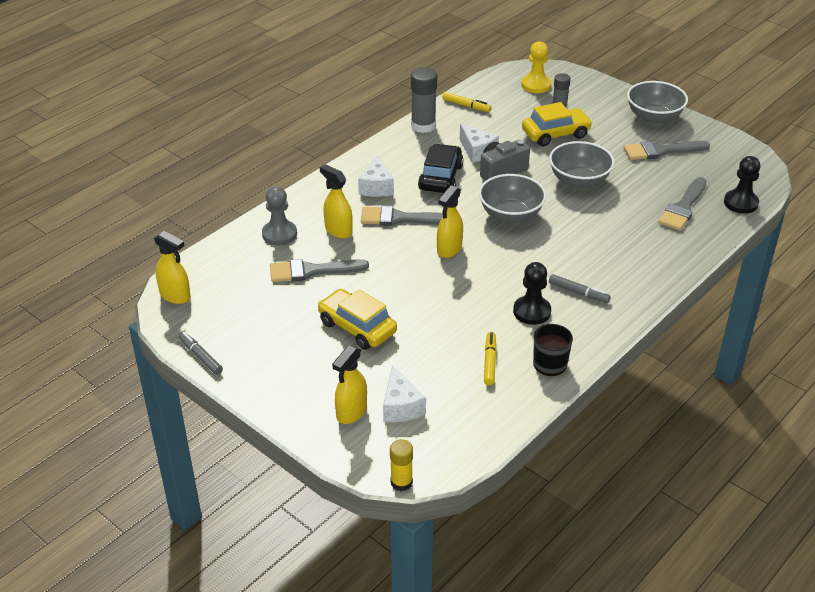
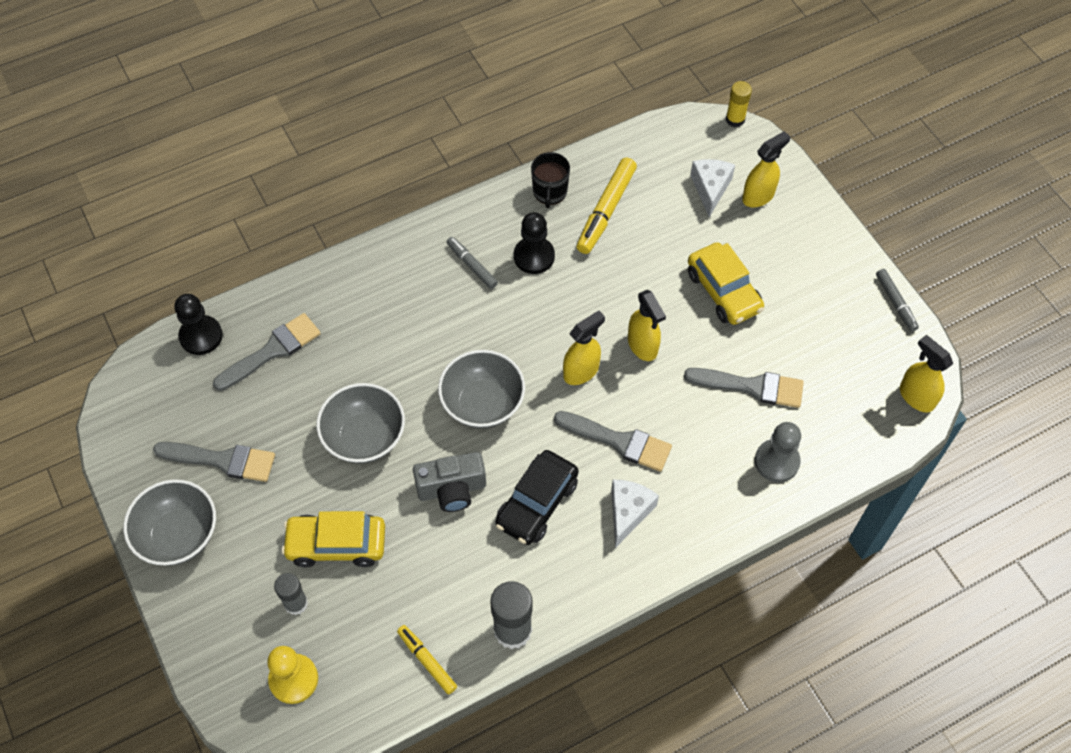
camera: 160 degrees left, 20 degrees up
(338, 230) = (702, 445): yellow spray bottle -> yellow spray bottle (642, 346)
(477, 151) = (463, 543): white cheese -> none
(489, 362) = (606, 210): yellow marker -> yellow marker, size x1.68

